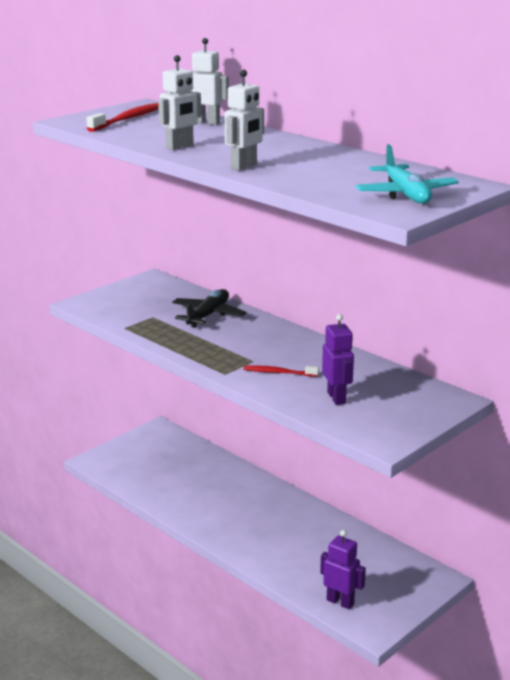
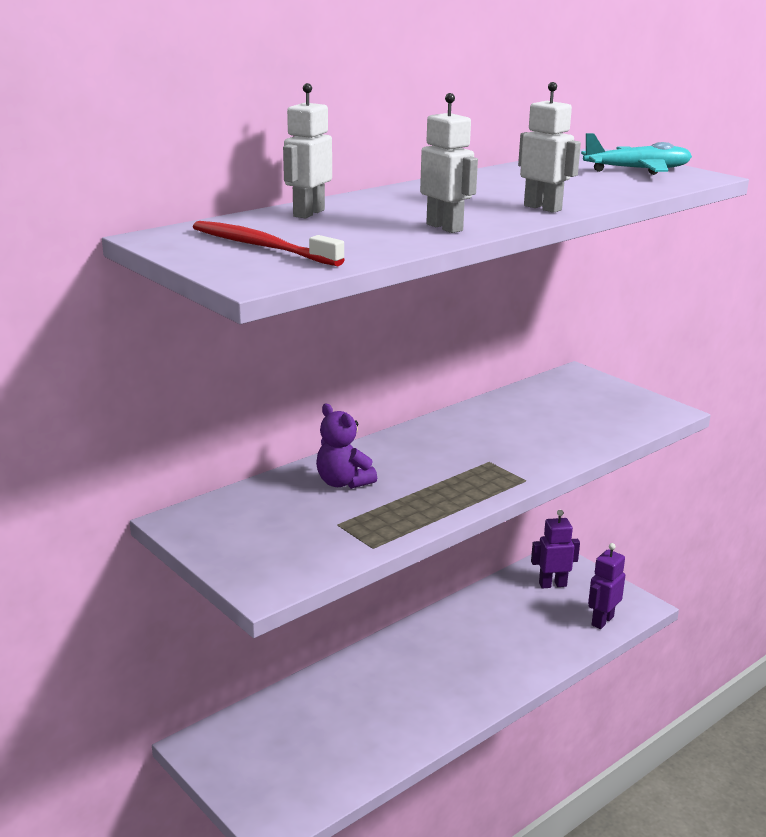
camera: 85 degrees left, 0 degrees up
(208, 315) = (343, 482): black plane -> purple teddy bear
(278, 373) = (522, 448): red toothbrush -> none
(336, 398) = (581, 424): purple robot -> purple robot (552, 584)

